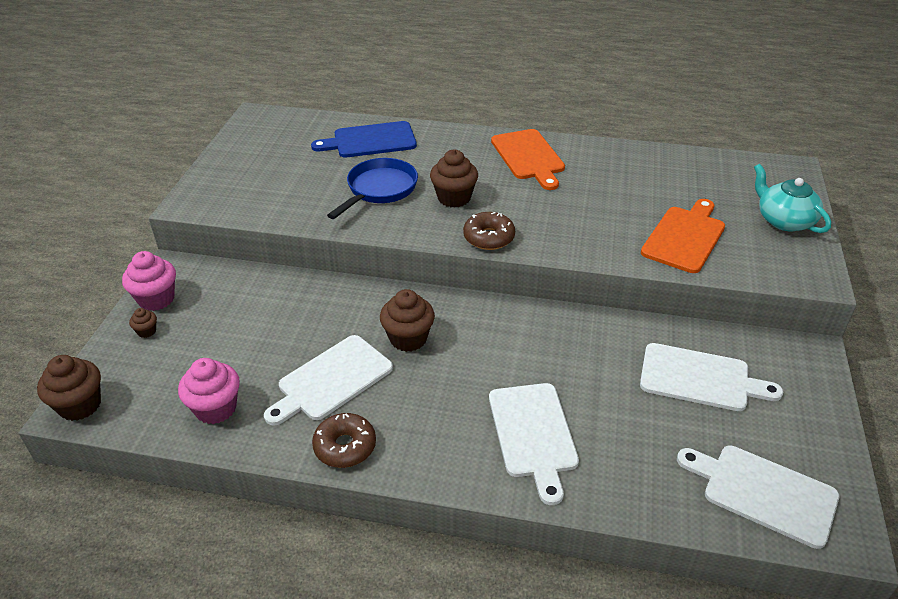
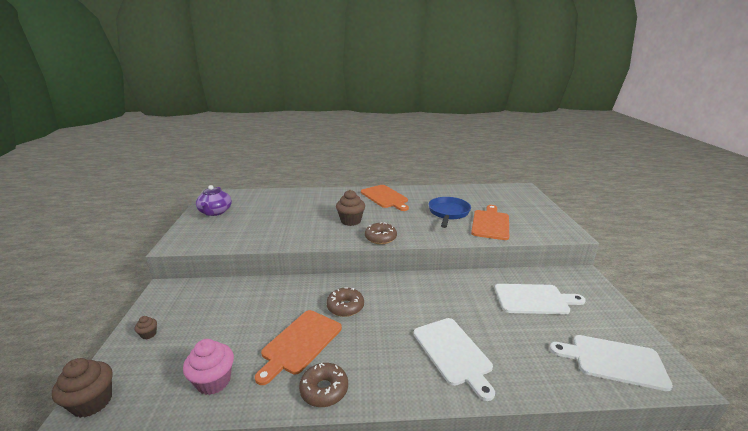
camera: 15 degrees left, 15 degrees down
(156, 299) = (154, 311): pink cupcake -> none
(253, 151) = (215, 212): none -> purple teapot
(331, 380) = (300, 343): white cutting board -> orange cutting board
(370, 141) = (289, 199): blue cutting board -> none
(379, 189) = (303, 222): blue pan -> blue pan (448, 213)
(408, 338) = (345, 307): brown cupcake -> brown donut
(784, 220) = (535, 210): turquoise teapot -> none

